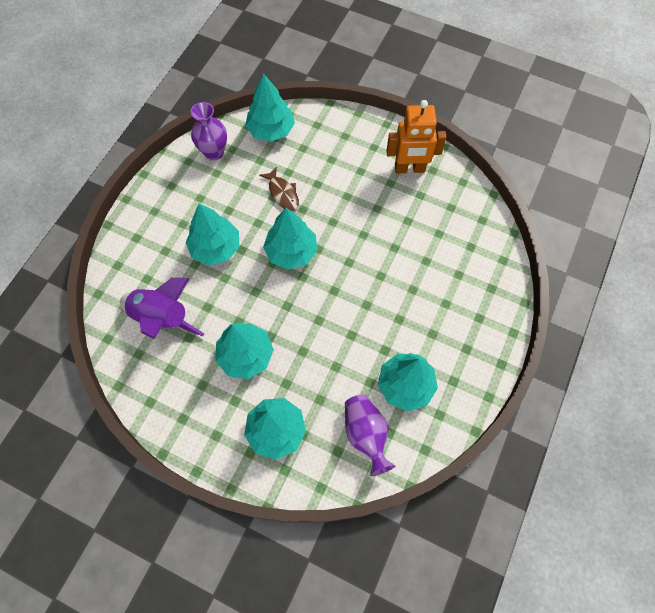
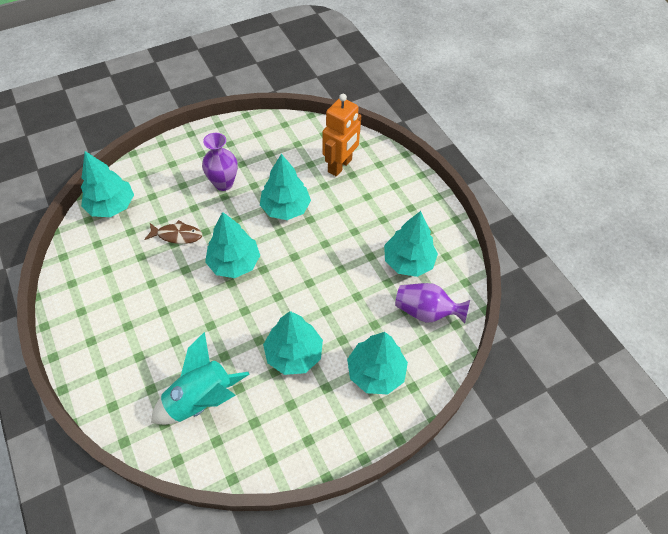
camera: 55 degrees left, 10 degrees down
(162, 318) = (201, 399): purple rocket -> turquoise rocket
(214, 152) = (85, 258): purple vase -> purple vase (223, 183)
(216, 248) = (176, 314): turquoise tree -> turquoise tree (285, 208)
(409, 169) = (242, 145): orange robot -> orange robot (340, 166)

